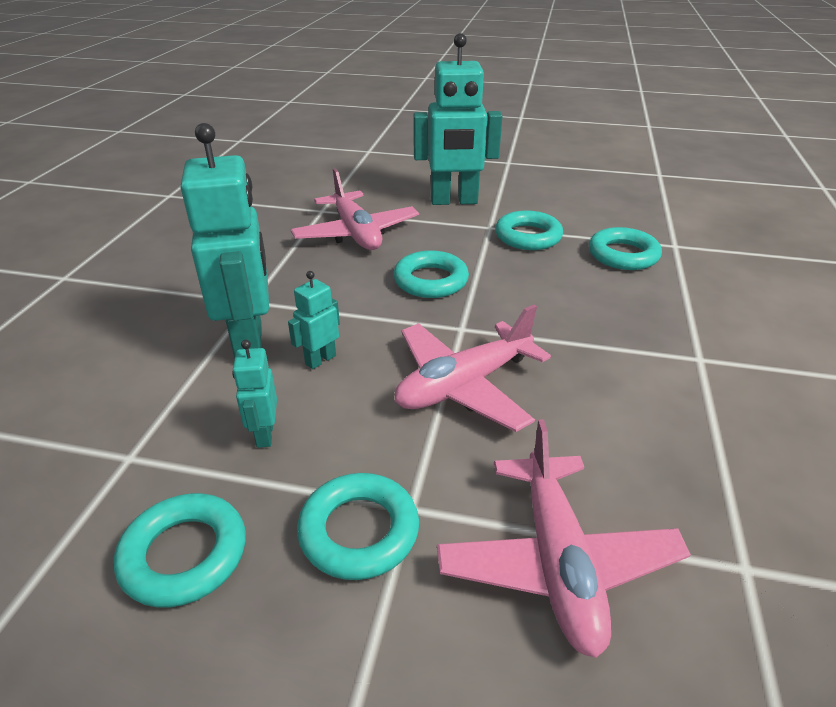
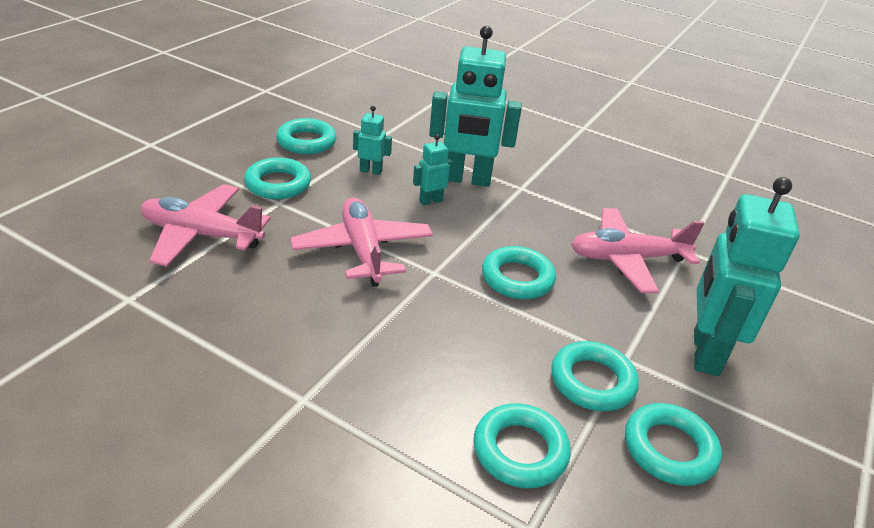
camera: 105 degrees right, 0 degrees up
(320, 360) = (430, 201): turquoise robot -> turquoise robot turned 90 degrees counterclockwise
(559, 209) = (669, 449): none -> turquoise ring

